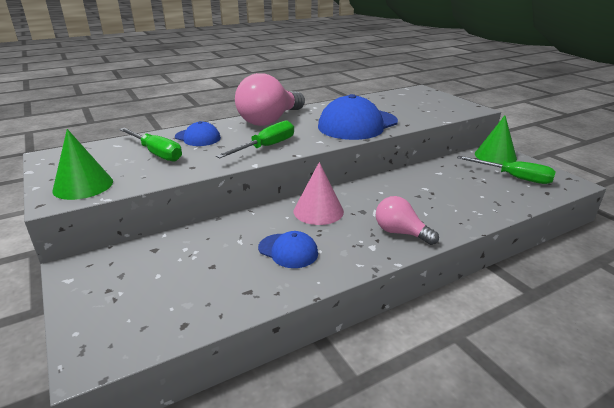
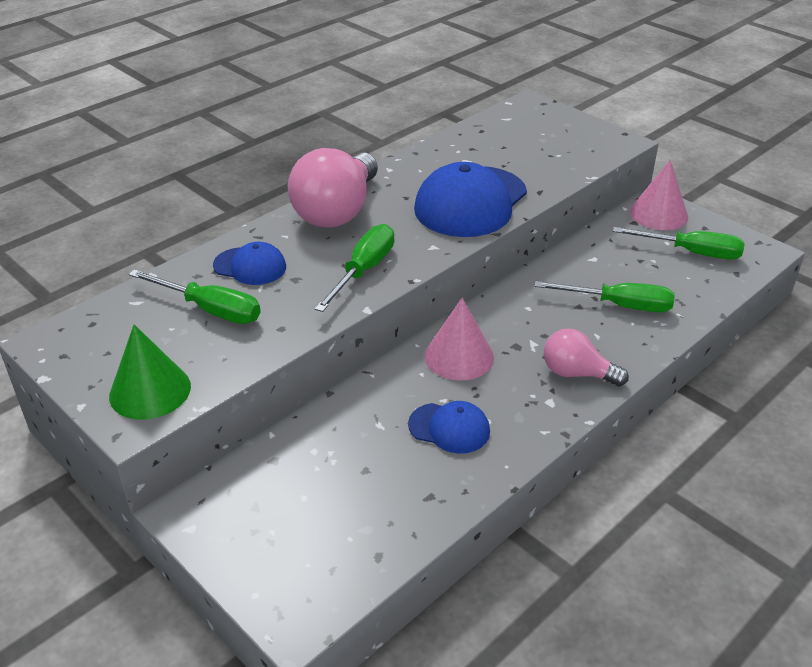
camera: 15 degrees left, 10 degrees up
(449, 199) = (619, 305): none -> green screwdriver
(495, 156) = (658, 214): green cone -> pink cone

